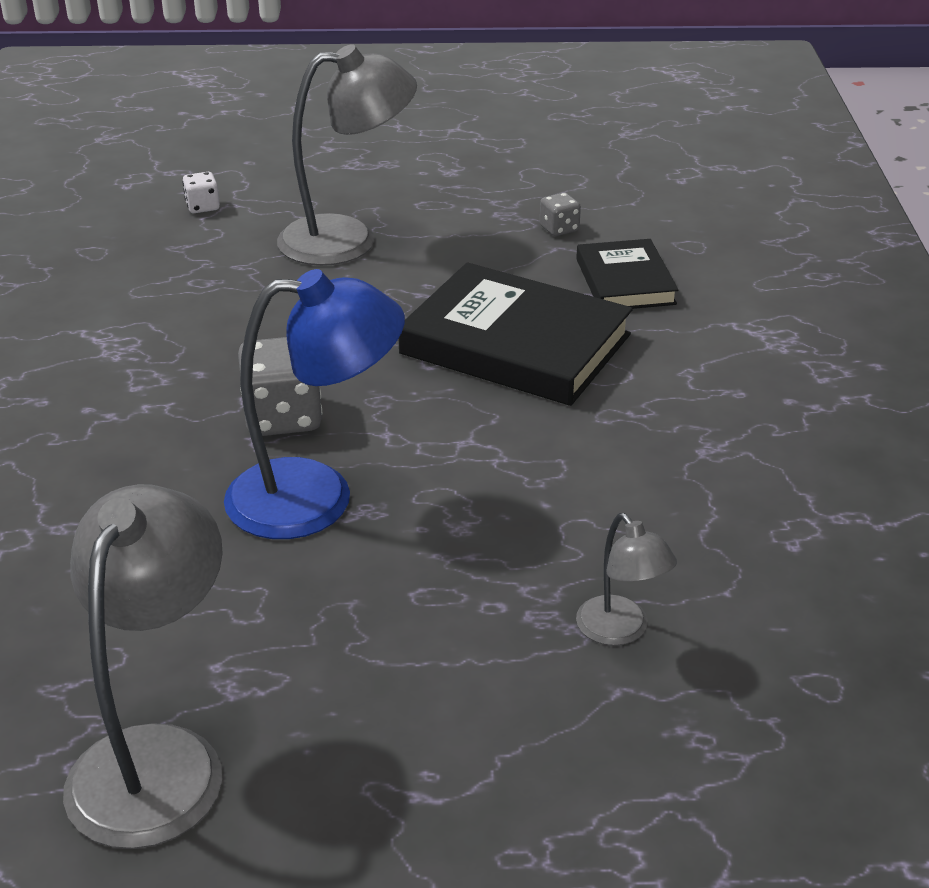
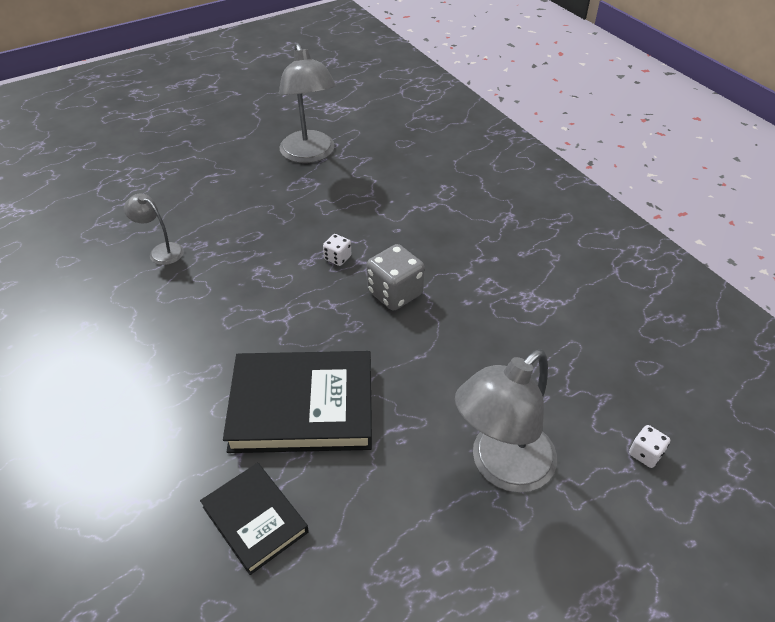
camera: 150 degrees right, 10 degrees up
(316, 497) = (337, 258): blue lamp -> white dice
(559, 229) = (346, 575): grey dice -> none

